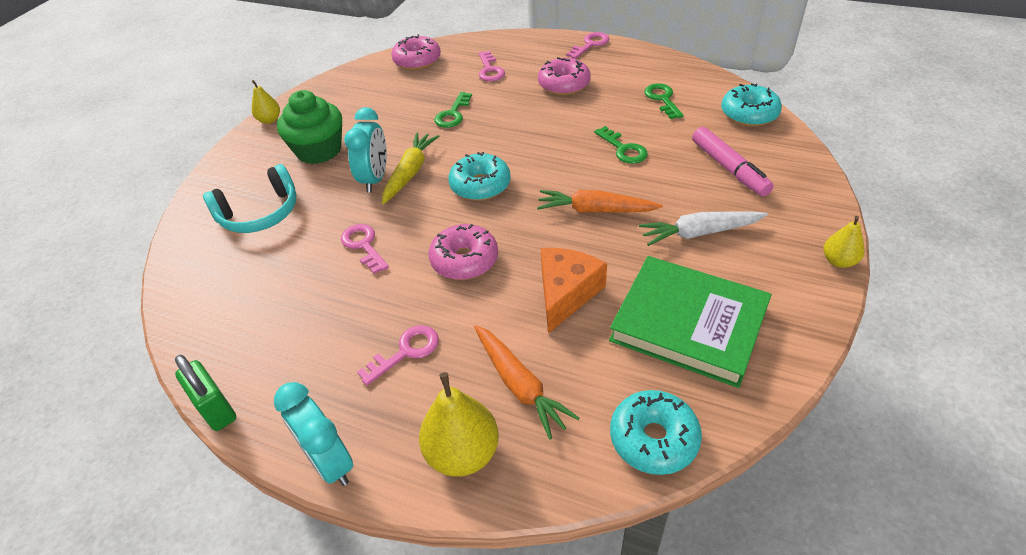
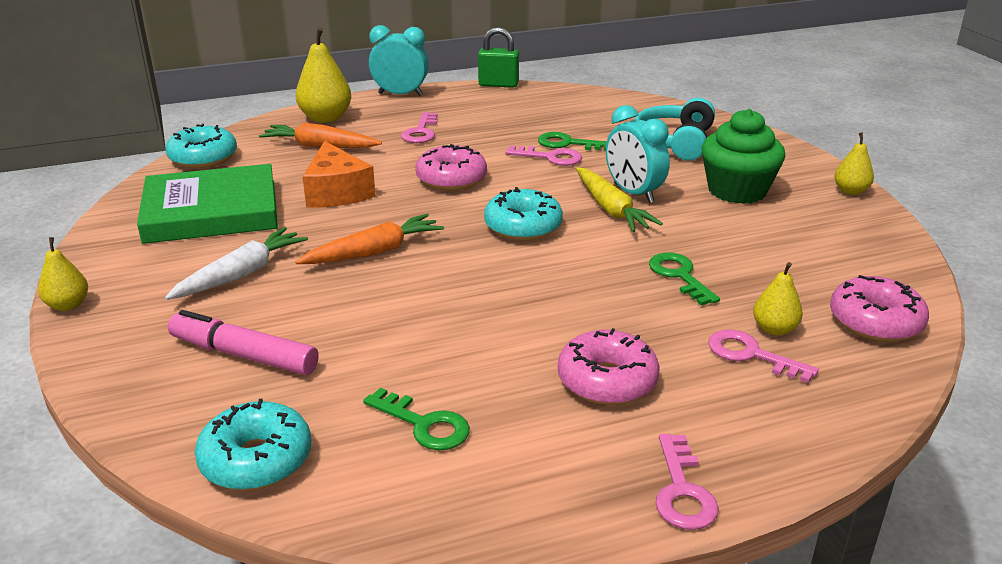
camera: 135 degrees right, 15 degrees down
(461, 75) = (774, 329): none -> yellow pear
(623, 149) = (408, 323): green key -> green key (568, 143)

